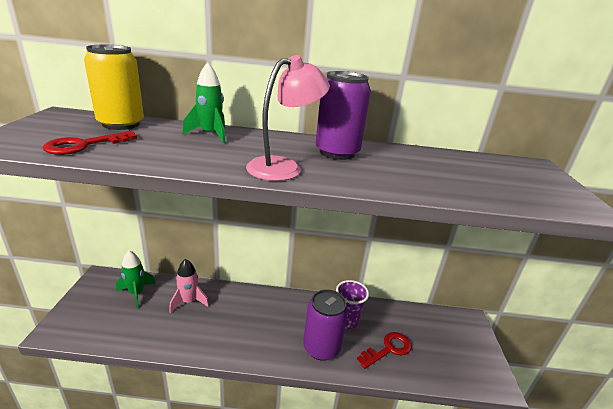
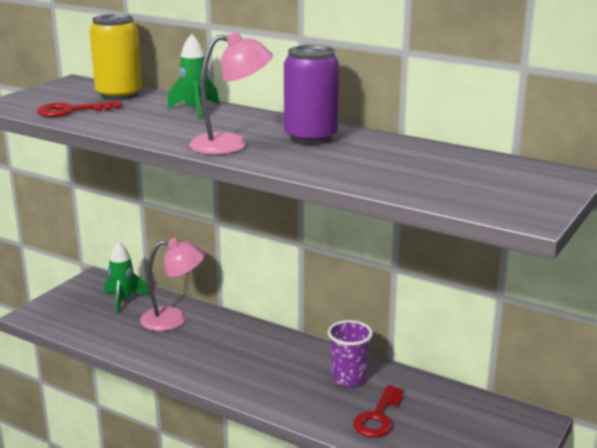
camera: 30 degrees right, 5 degrees down
(189, 301) = (173, 319): pink rocket -> pink lamp
(321, 347) = (293, 394): purple can -> none
(388, 349) = (378, 417): red key -> red key turned 120 degrees clockwise

